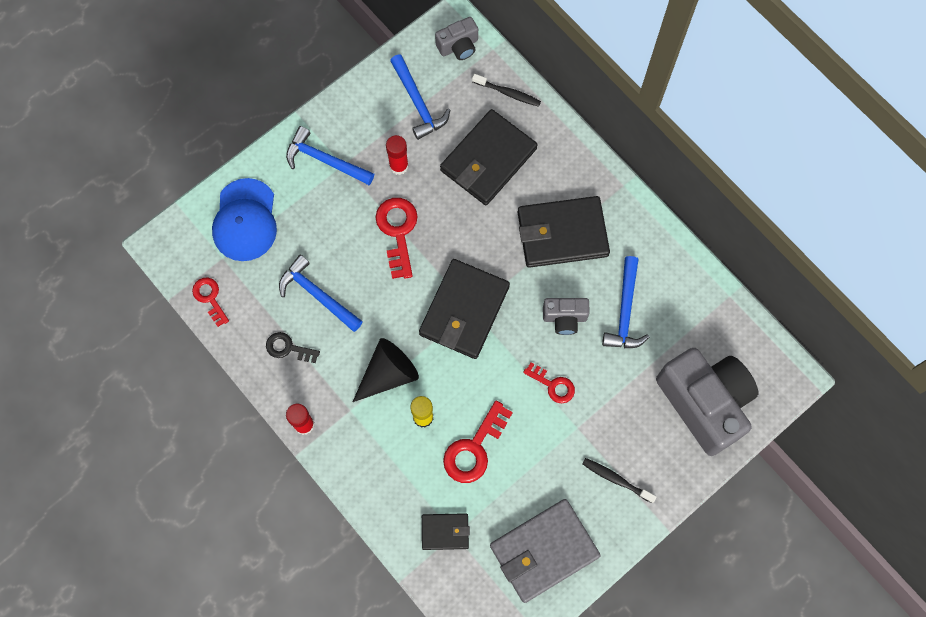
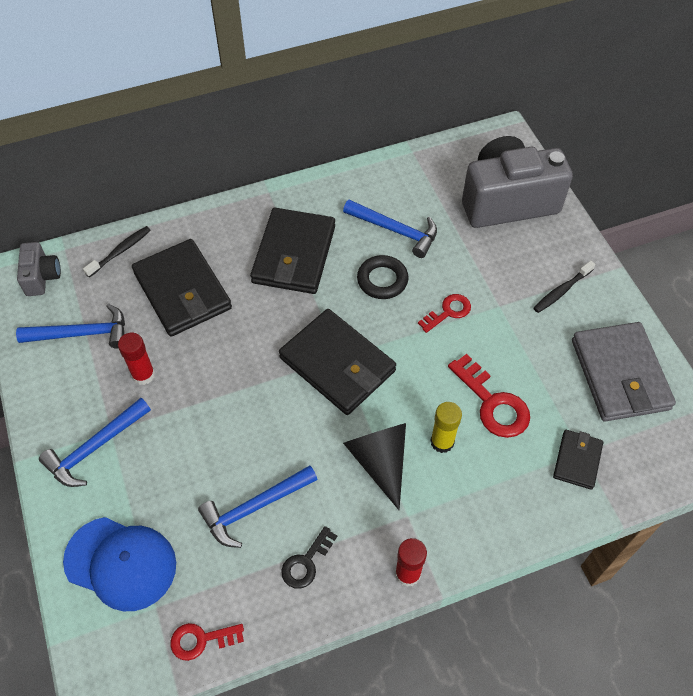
camera: 70 degrees left, 15 degrees down
(398, 231) = (219, 399): red key -> none
(564, 318) = (382, 280): grey camera -> black ring

